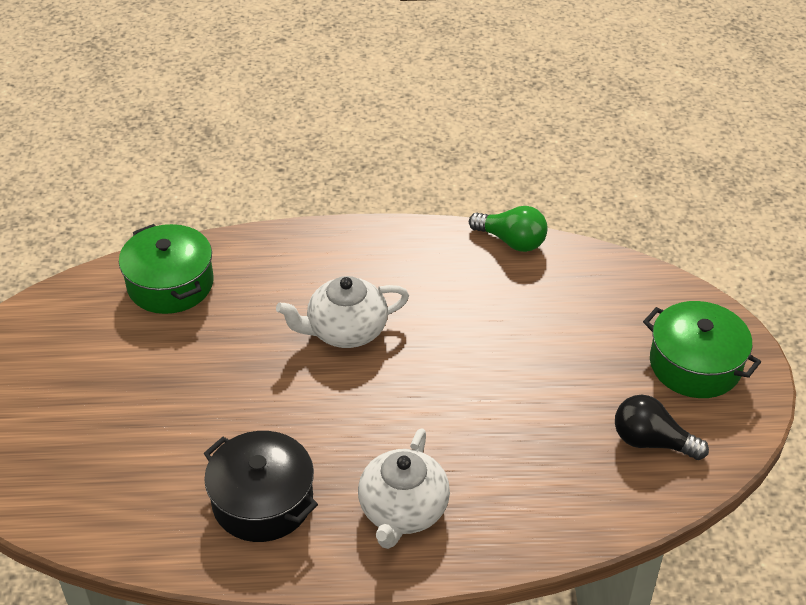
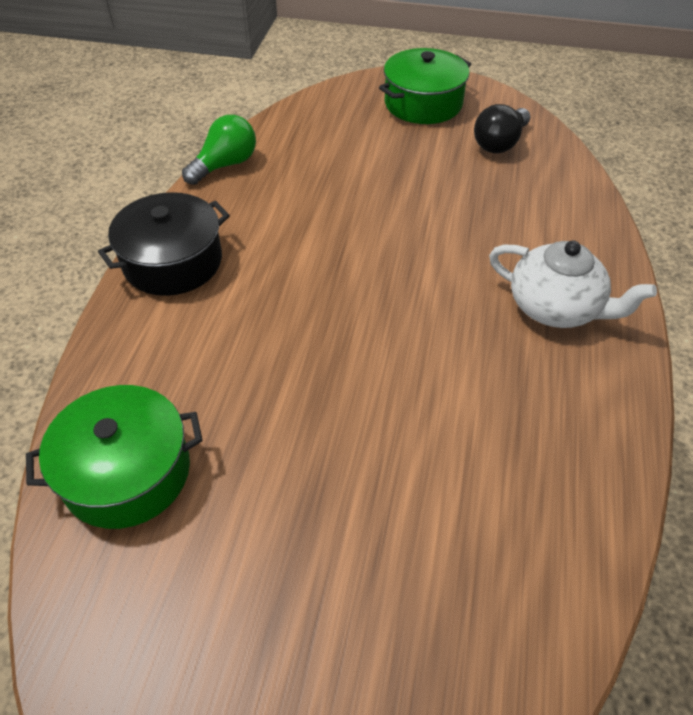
camera: 75 degrees left, 5 degrees up
(262, 501) = (529, 422): black pot -> black pot (173, 262)
(345, 331) = (294, 307): white teapot -> none

